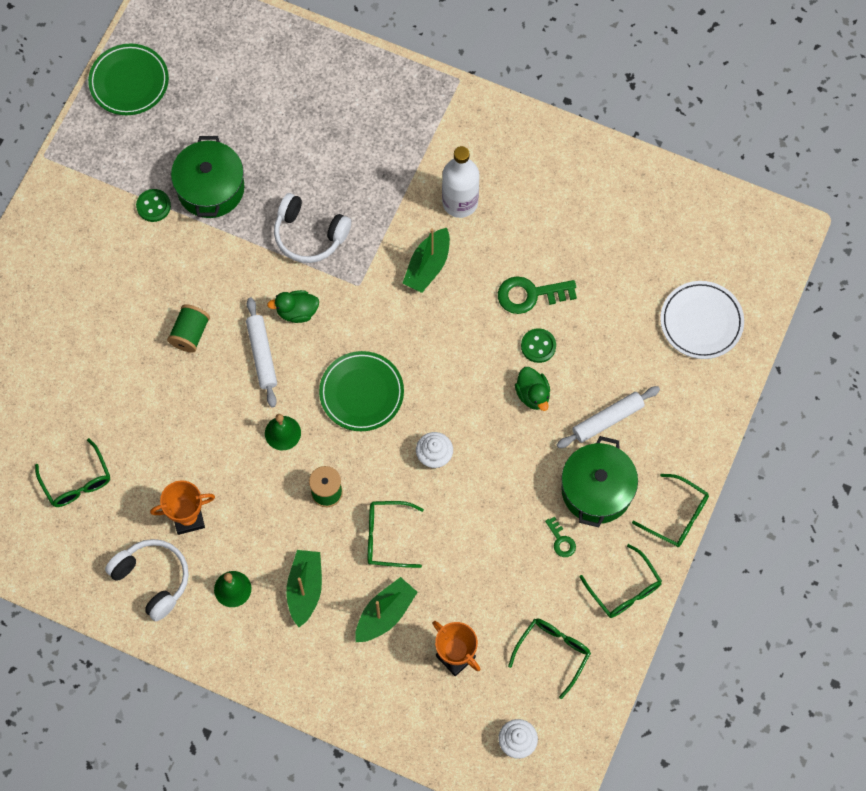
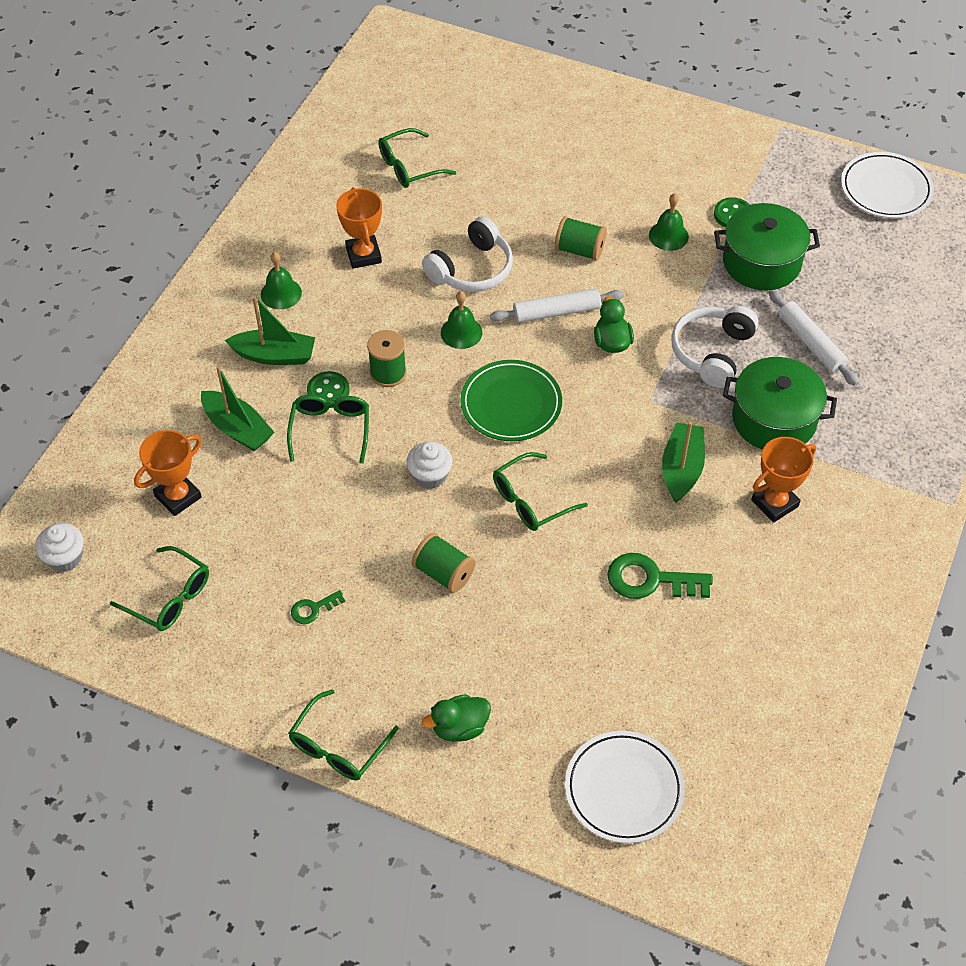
camera: 90 degrees right, 15 degrees down
(129, 82) = (885, 189): green plate -> white plate
(152, 579) = (297, 229): white headphones -> white headphones (471, 269)
(176, 260) = (668, 236): none -> green bell
(427, 266) = (681, 469): green boat -> green boat turned 75 degrees clockwise
(460, 202) = (774, 503): white bottle -> orange trophy
(526, 444) = (444, 573): none -> green spool
(530, 295) = (650, 580): green key -> green key turned 75 degrees counterclockwise
(533, 394) = (511, 581): green duck -> green duck (459, 727)
(538, 346) = (578, 588): green button -> green button (328, 391)
(596, 490) = (379, 651): green pot -> green pot (774, 419)
(607, 419) = (476, 666): white rolling pin -> white rolling pin (811, 343)
(624, 589) = (243, 679): green glasses -> green glasses (531, 500)

